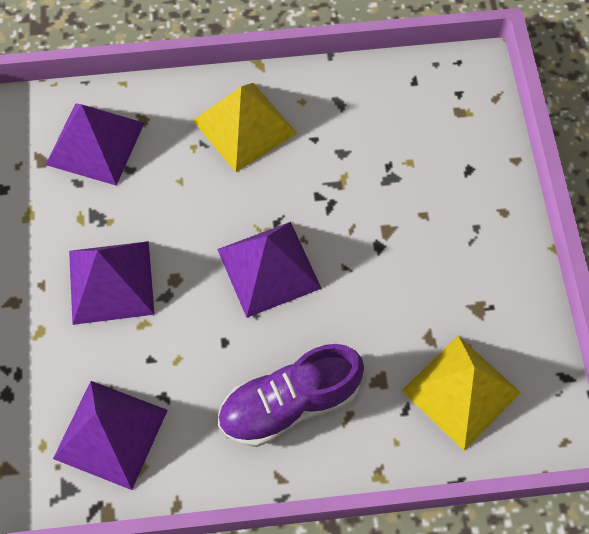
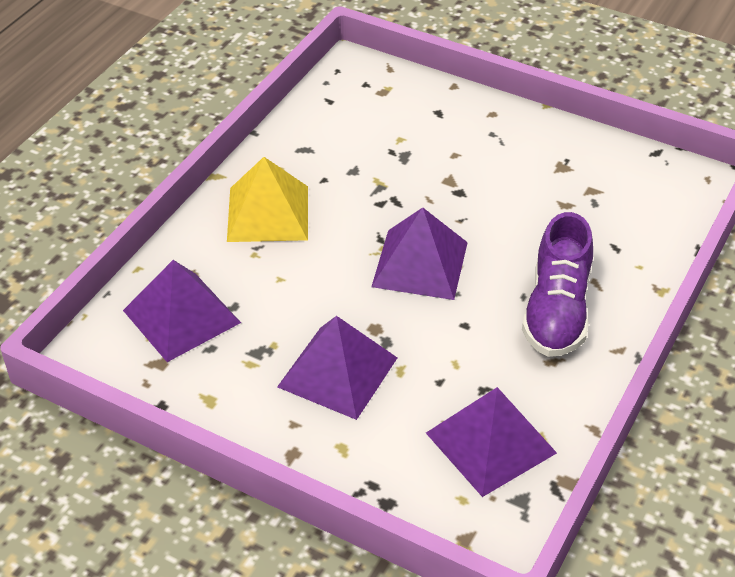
camera: 55 degrees left, 20 degrees down
(461, 391) = (624, 210): yellow pyramid -> none

